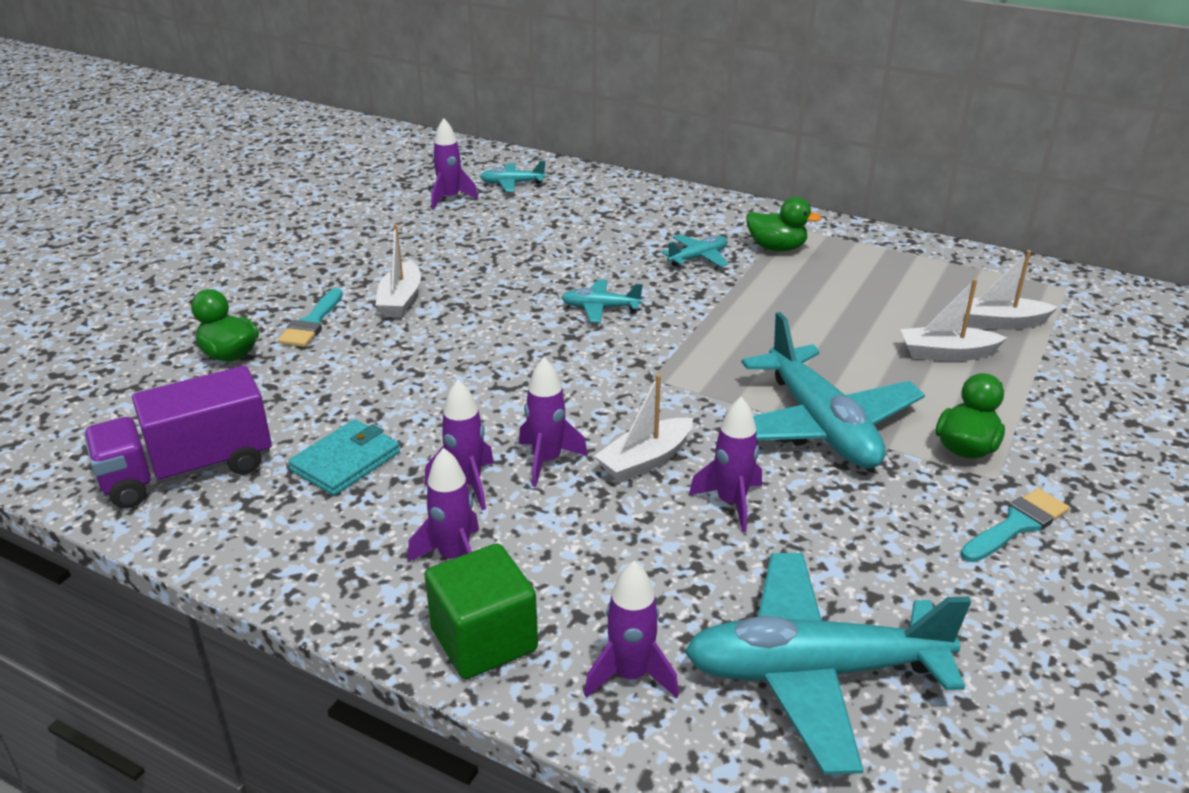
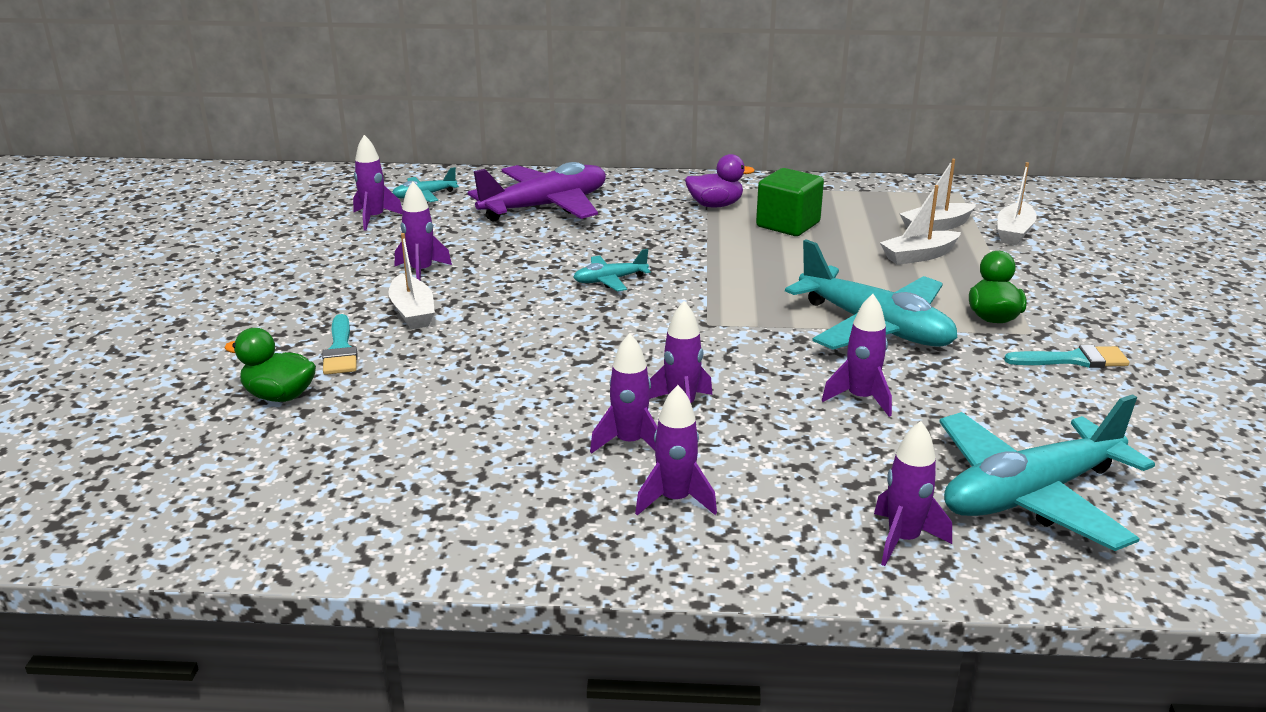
camera: 25 degrees left, 5 degrees down
(188, 470) = (343, 503): purple truck -> none
(346, 461) = (497, 454): turquoise wallet -> none
(443, 261) = (421, 272): none -> purple rocket
(484, 640) = (763, 552): green cube -> green cube (788, 225)
(610, 216) = (545, 207): none -> purple plane
(645, 460) = (763, 386): white boat -> white boat (1014, 232)
(698, 258) = (656, 225): turquoise plane -> none
(776, 248) = (715, 205): green duck -> purple duck
(1016, 525) = (1073, 360): turquoise brush -> turquoise brush turned 60 degrees clockwise

